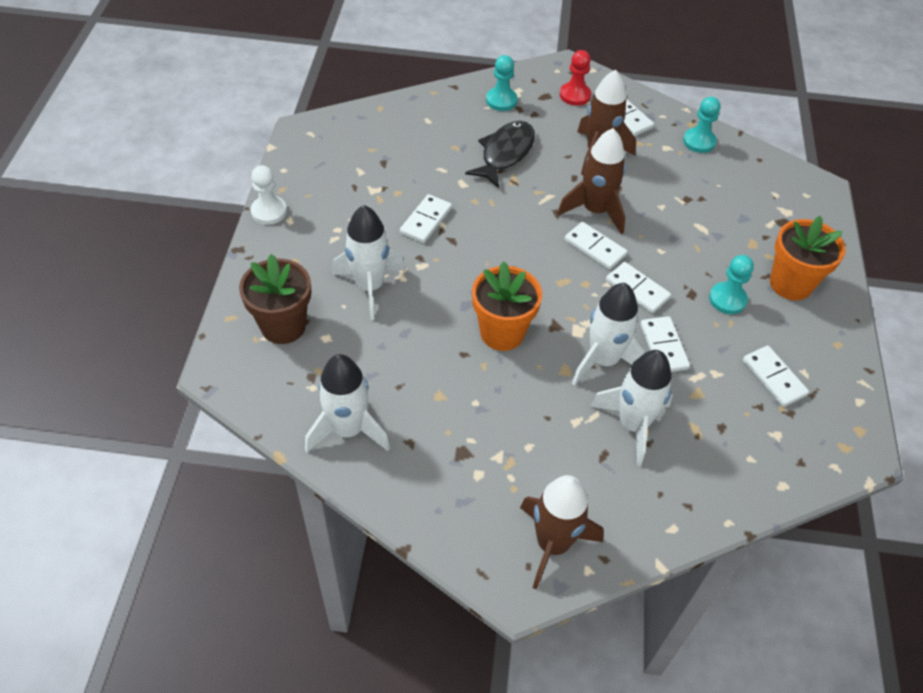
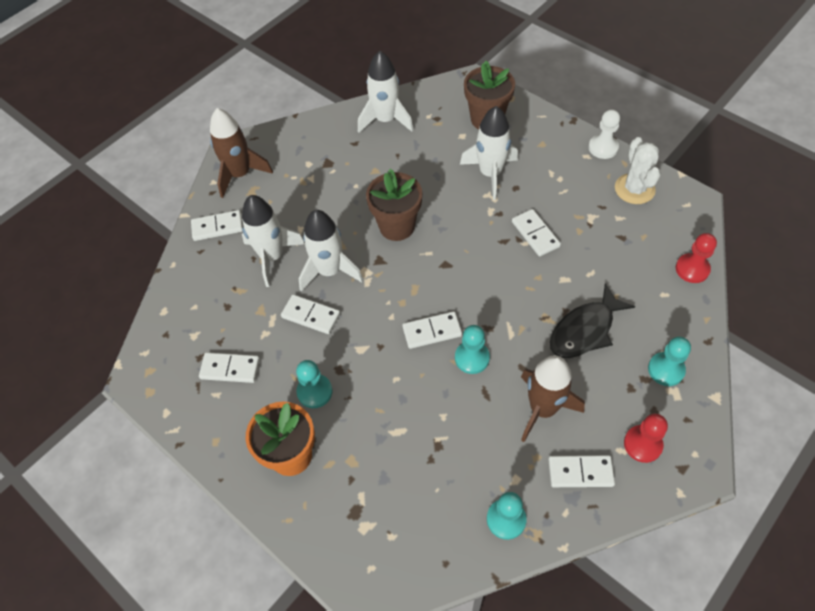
camera: 130 degrees right, 5 degrees up
(314, 172) = (634, 189): none -> white cactus
(387, 111) = (692, 269): none -> red pawn
(502, 333) = (397, 226): orange flower pot -> brown flower pot
(505, 153) = (585, 330): black fish -> black fish turned 75 degrees clockwise
(595, 210) = (472, 358): brown rocket -> turquoise pawn
(637, 289) = (371, 333): white domino -> white domino (217, 227)

